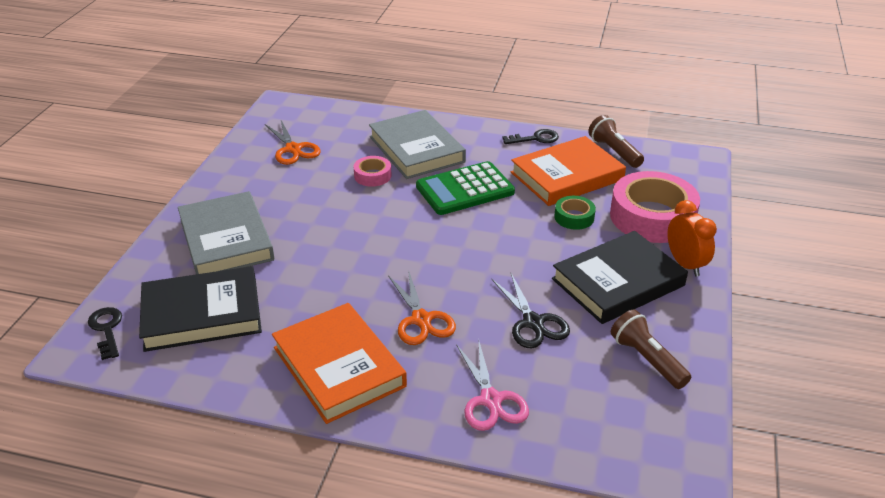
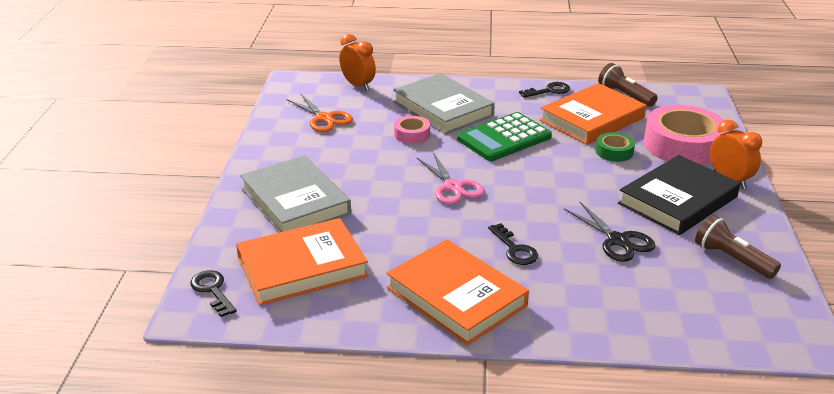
camera: 10 degrees left, 5 degrees down
(202, 314) = (302, 267): black book -> orange book
(342, 114) = (358, 85): none -> orange clock
(421, 319) = (515, 249): orange scissors -> black key
(491, 400) = (609, 307): pink scissors -> pink scissors (453, 187)

